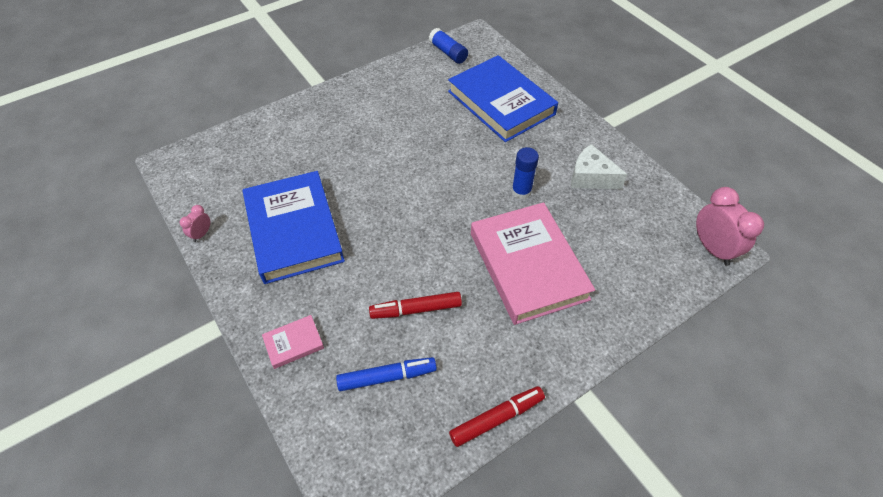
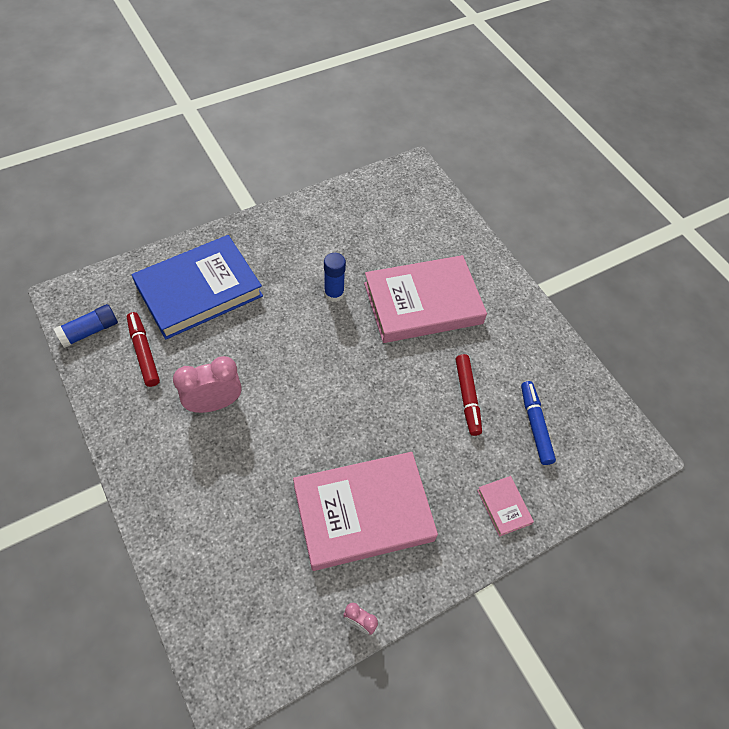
camera: 90 degrees left, 5 degrees up
(294, 230) = (363, 512): blue book -> pink book
(496, 418) = (566, 348): red marker -> red marker (143, 352)
(591, 177) = (323, 236): white cheese -> none
(712, 248) = (412, 176): pink clock -> pink clock (214, 404)

